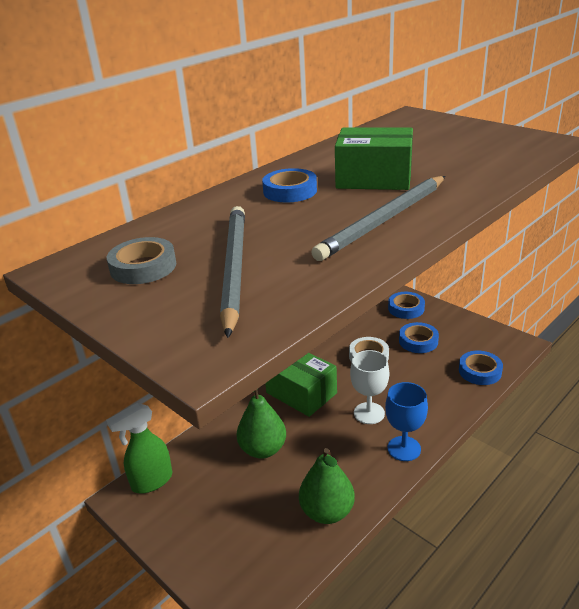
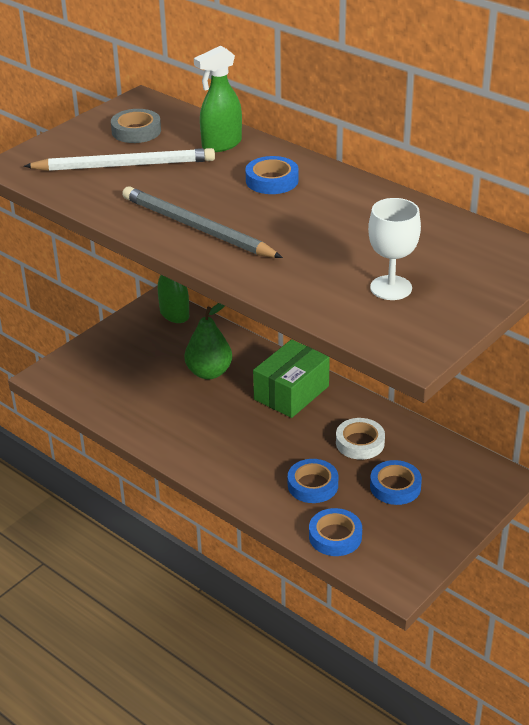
camera: 85 degrees right, 5 degrees up
(204, 216) = (221, 144): none -> green spray bottle
(234, 268) = (125, 165): grey pencil -> white pencil
(327, 512) = (131, 414): green pear -> none
(369, 413) = (259, 441): white goblet -> white goblet (391, 288)
(374, 178) = (298, 224): green box -> none
(404, 448) = (205, 464): blue goblet -> none
(406, 308) = (472, 480): blue tape -> blue tape (312, 485)

